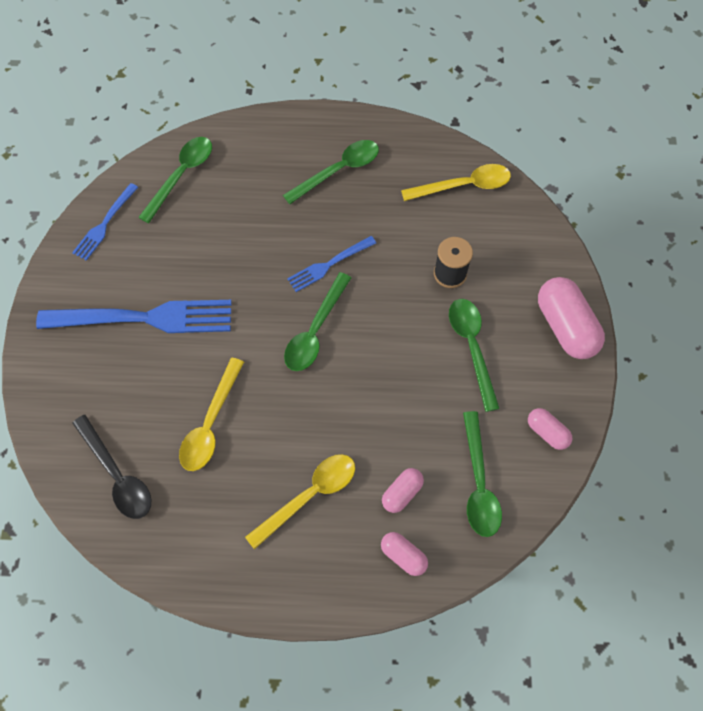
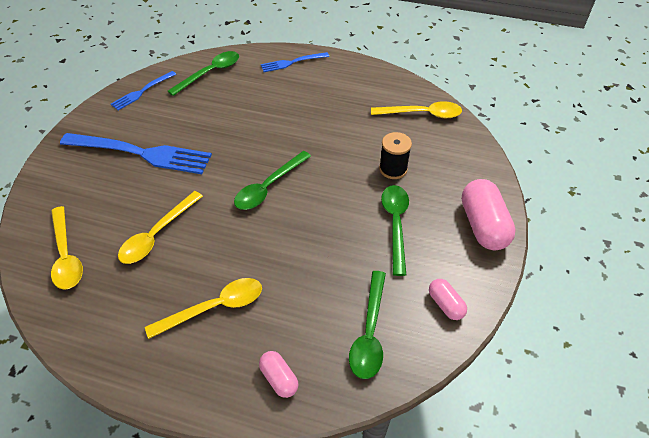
camera: 15 degrees right, 15 degrees down
(117, 475) = (66, 255): black spoon -> yellow spoon
(329, 264) = (297, 145): blue fork -> blue fork (292, 62)
(338, 171) = (327, 89): green spoon -> none
(402, 493) = (296, 324): pink capsule -> none

